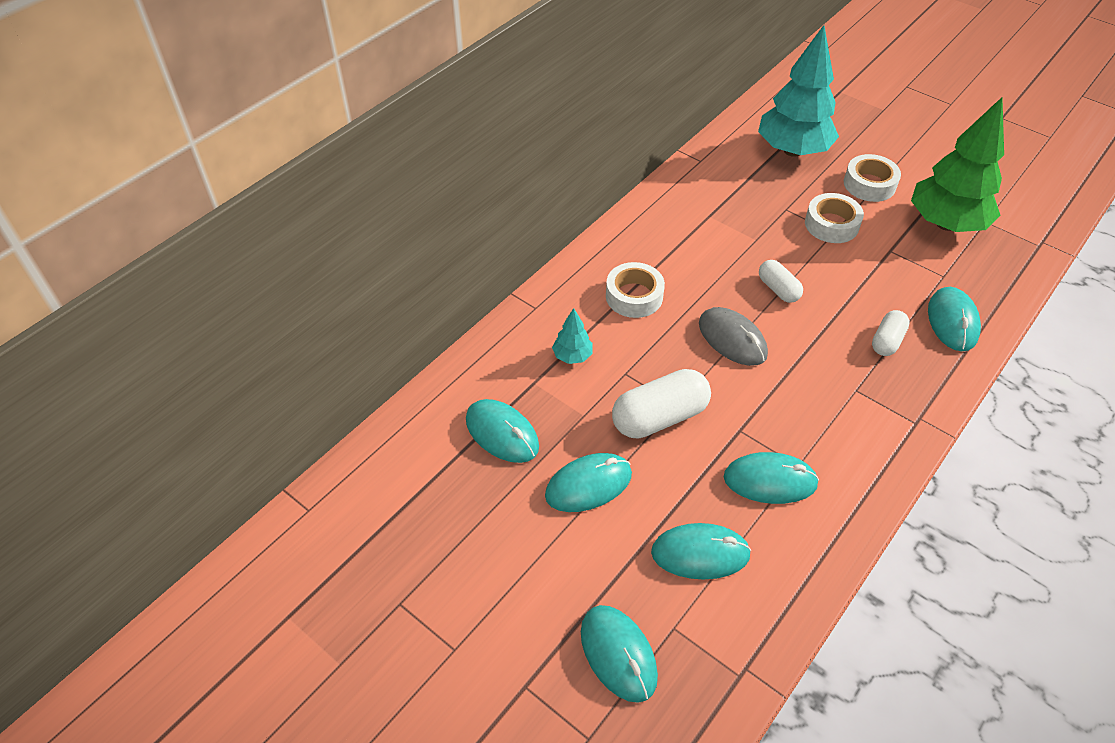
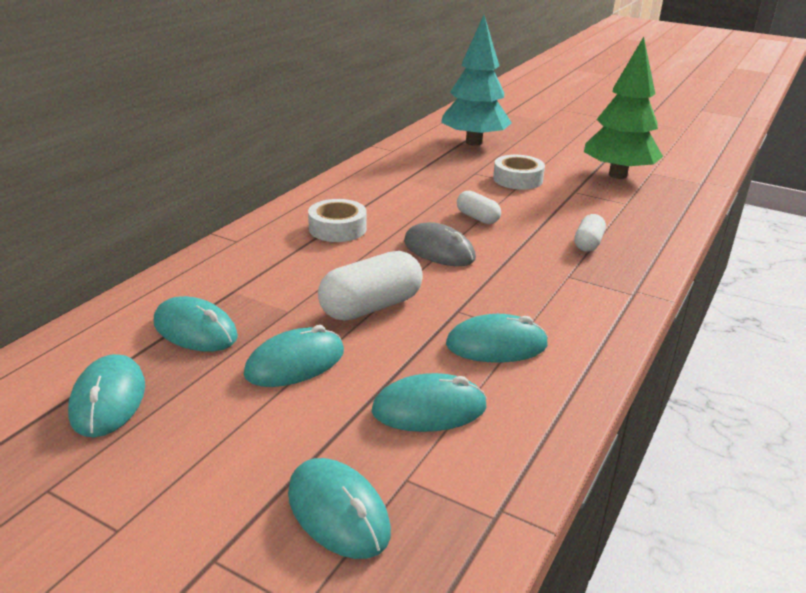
camera: 10 degrees left, 20 degrees down
(572, 356) = (275, 270): turquoise tree -> none
(869, 184) = (545, 157): white tape -> none
(952, 321) = (644, 229): turquoise mouse -> turquoise mouse (108, 399)

